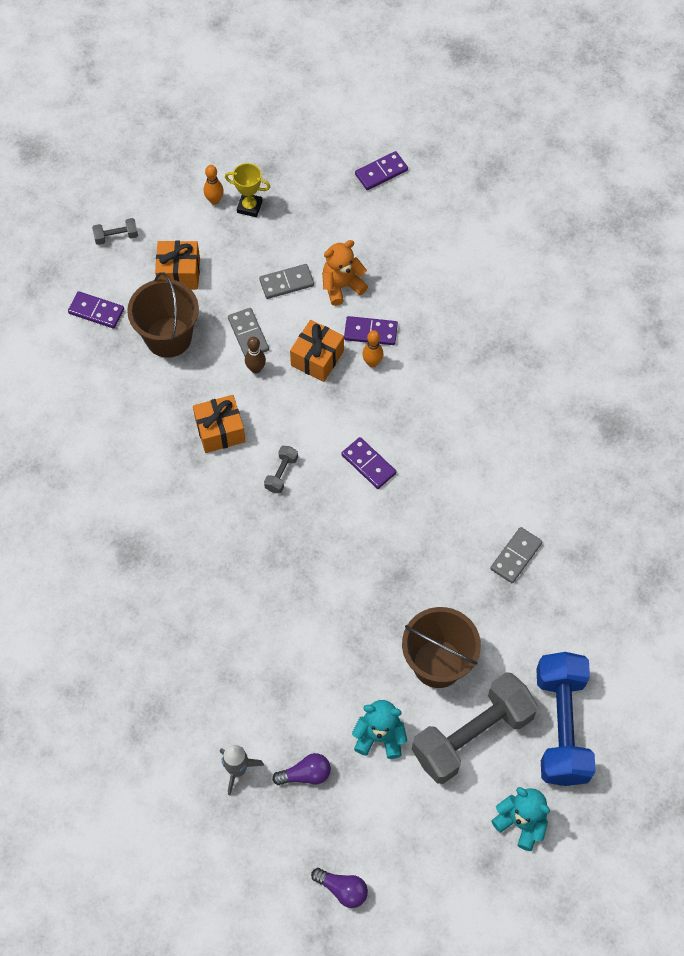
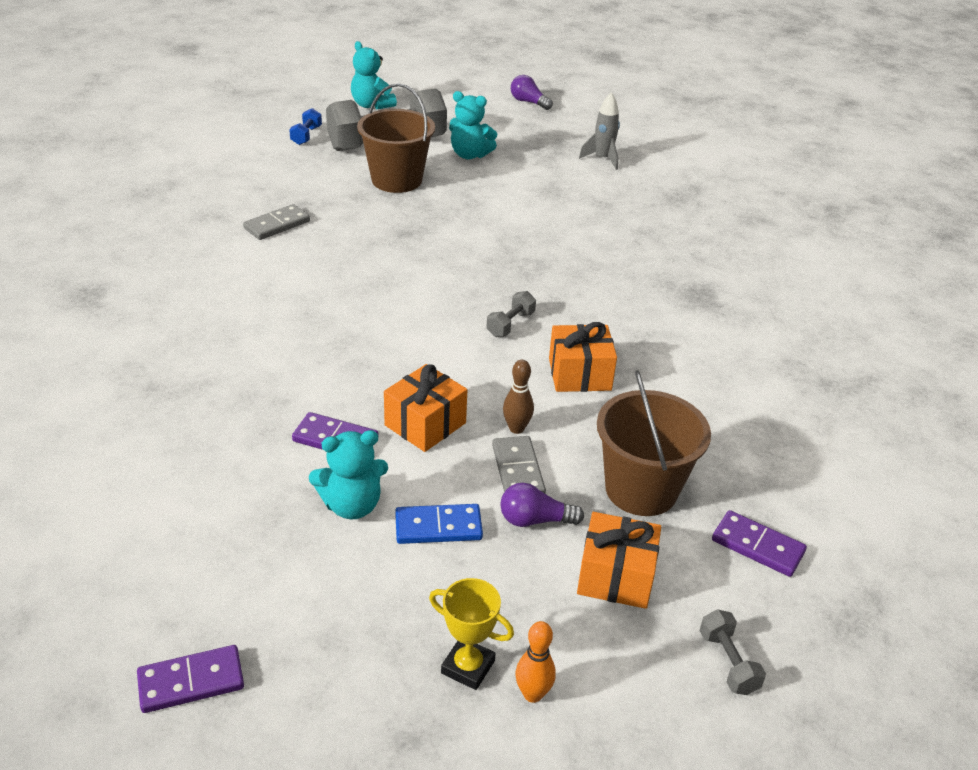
camera: 170 degrees left, 25 degrees down
(116, 237) = (728, 662): grey dumbbell -> grey dumbbell turned 75 degrees clockwise
(286, 283) = (438, 527): grey domino -> blue domino
(305, 774) = (542, 148): purple light bulb -> purple light bulb (535, 520)
(342, 286) = (352, 505): orange teddy bear -> turquoise teddy bear
(368, 464) = (401, 314): purple domino -> none
(372, 363) = (350, 405): orange bowling pin -> none
(561, 726) = (306, 136): blue dumbbell -> blue dumbbell, size x0.41

